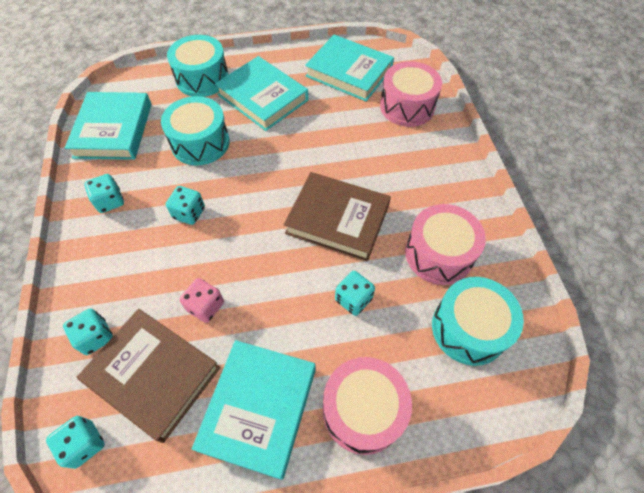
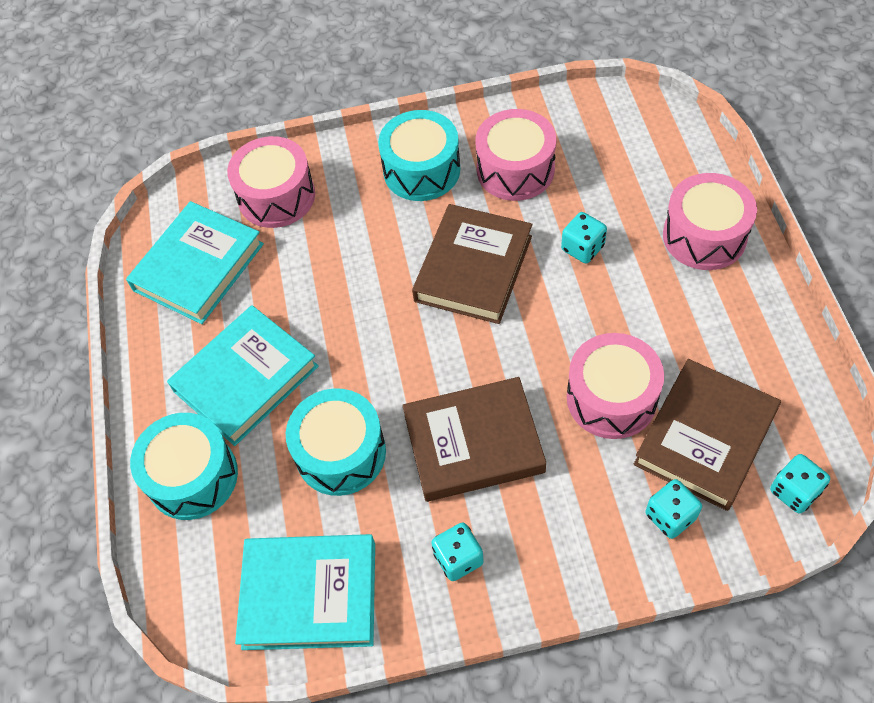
camera: 85 degrees left, 0 degrees up
(189, 213) = (473, 443): turquoise dice -> brown book
(205, 306) = (611, 398): pink dice -> pink drum
(259, 408) = (721, 326): turquoise book -> none
(468, 328) = (603, 148): turquoise drum -> turquoise drum (421, 170)

